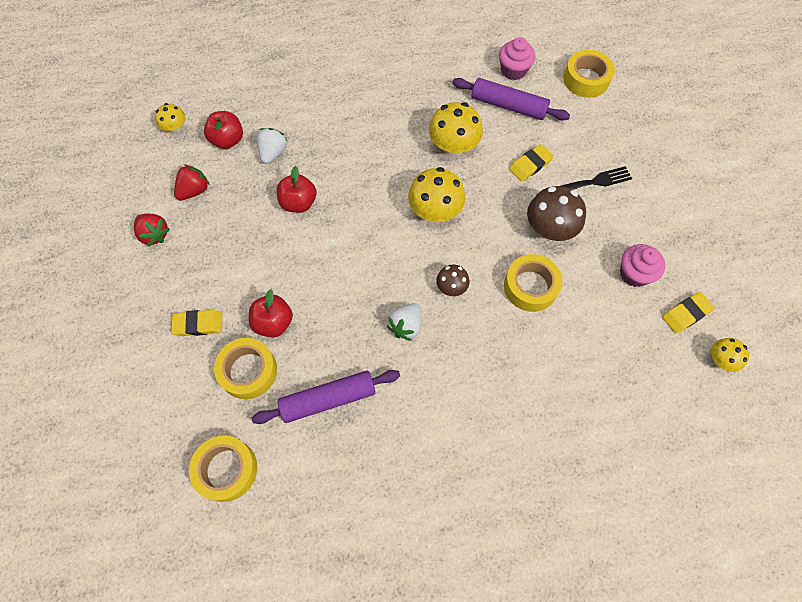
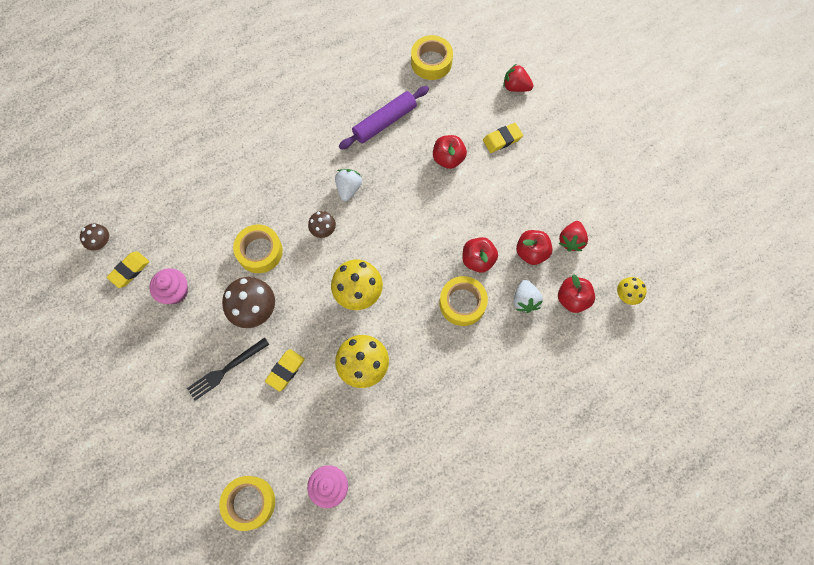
camera: 160 degrees right, 5 degrees up
(154, 234) = (578, 193): red strawberry -> red strawberry (515, 87)
(241, 192) = (531, 252): none -> red apple
(248, 371) = (449, 121): yellow tape -> yellow tape (462, 303)
(508, 106) = (323, 435): purple rolling pin -> none
(720, 360) = (101, 242): yellow mushroom -> brown mushroom

